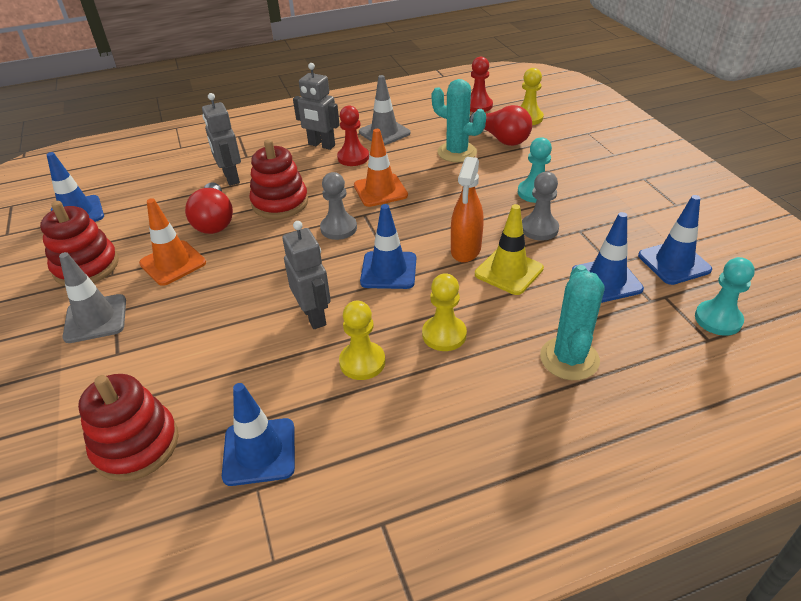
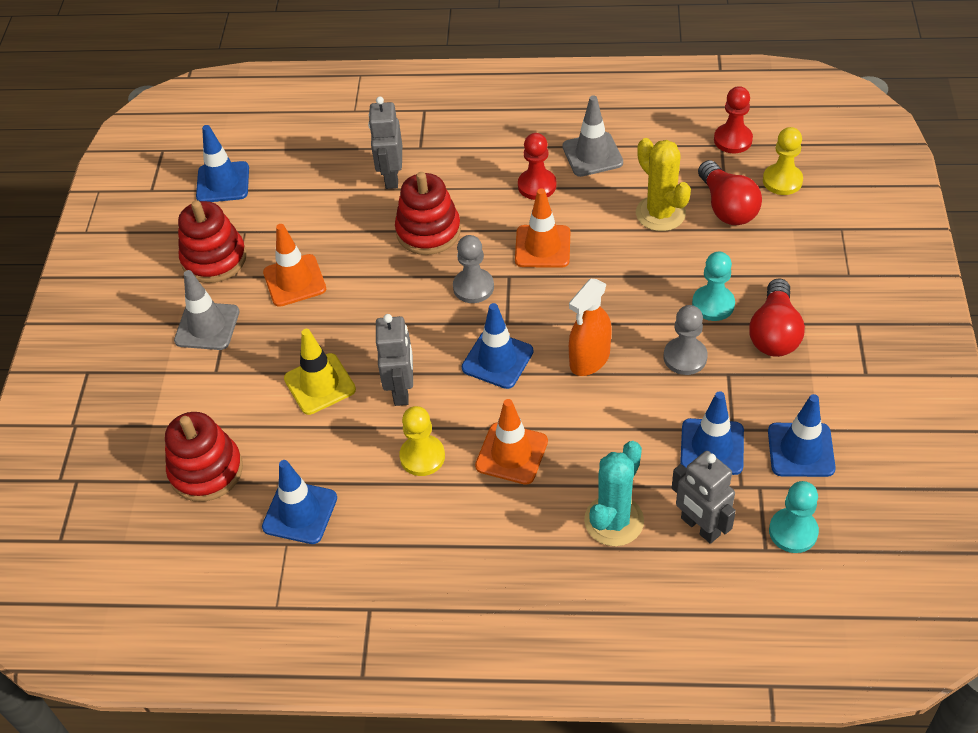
camera: 25 degrees right, 10 degrees up
(214, 221) = (352, 236): red light bulb -> red light bulb (774, 333)
(321, 145) = (510, 154): grey robot -> grey robot (700, 527)
(444, 335) = (511, 453): yellow pawn -> orange traffic cone
(457, 152) = (660, 213): turquoise cactus -> yellow cactus
(509, 271) = (618, 402): yellow traffic cone -> yellow traffic cone (320, 384)

